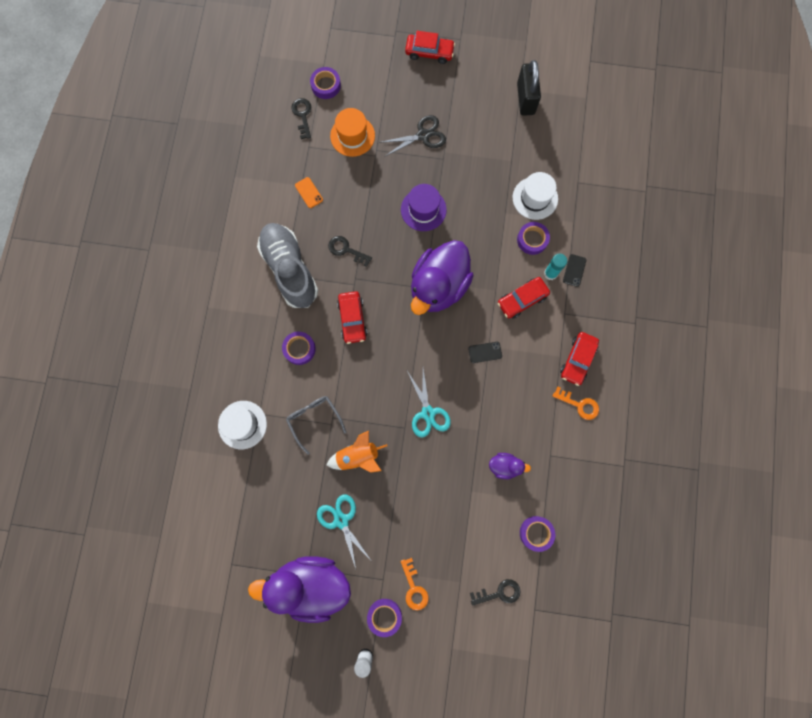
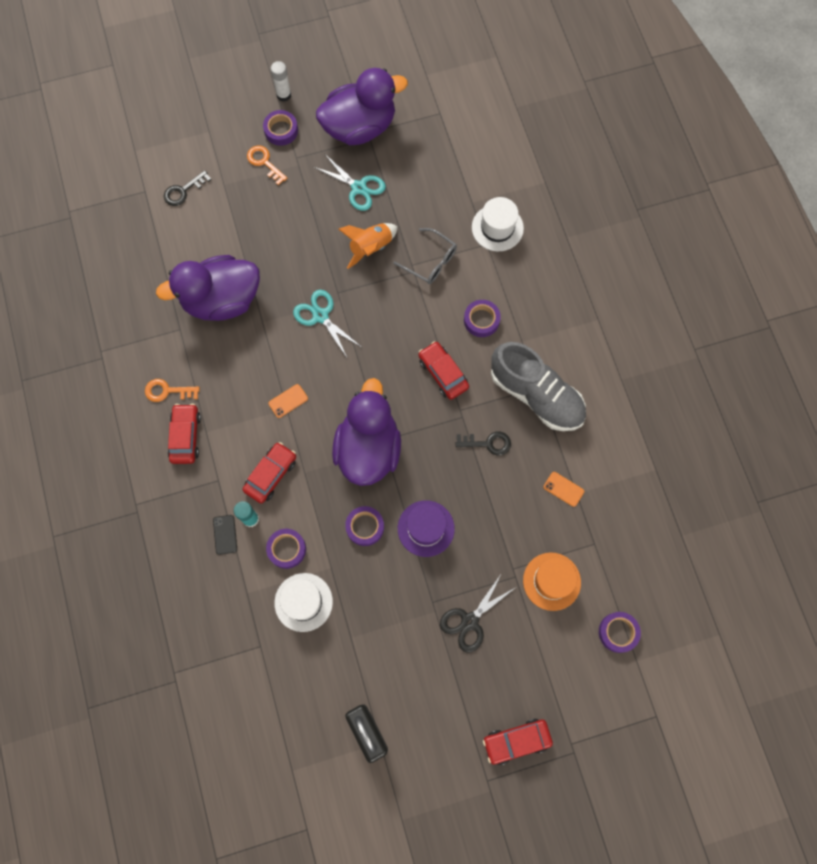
camera: 155 degrees right, 5 degrees down
(302, 115) = (623, 580): black key -> none
(485, 352) = (288, 401): black phone -> orange phone
(505, 466) = (222, 300): purple duck -> purple duck, size x2.27
(536, 533) = (167, 254): purple tape -> purple tape (365, 527)

